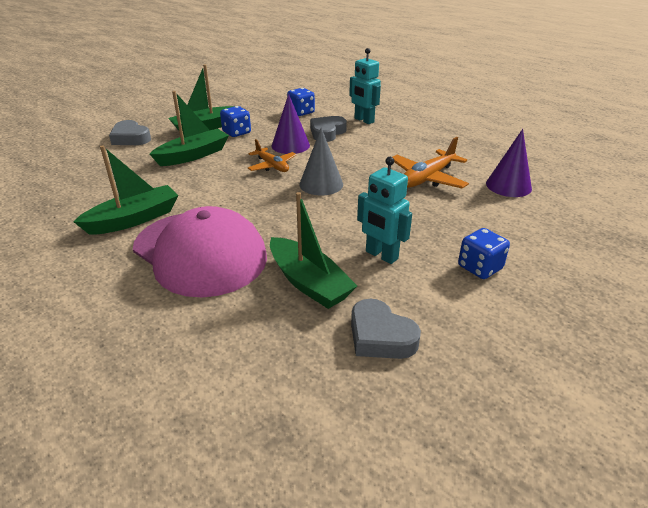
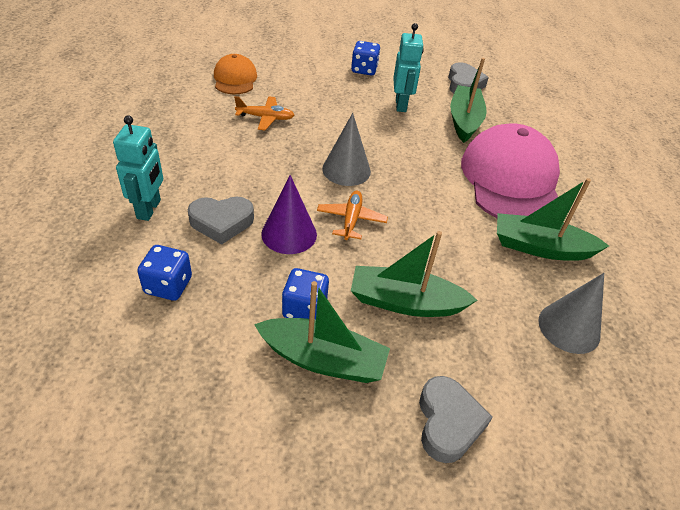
camera: 135 degrees left, 10 degrees up
(86, 191) = (569, 327): none -> grey cone
(427, 178) = (265, 118): orange plane -> orange plane, size x0.65
(508, 186) = (235, 79): purple cone -> orange cap

